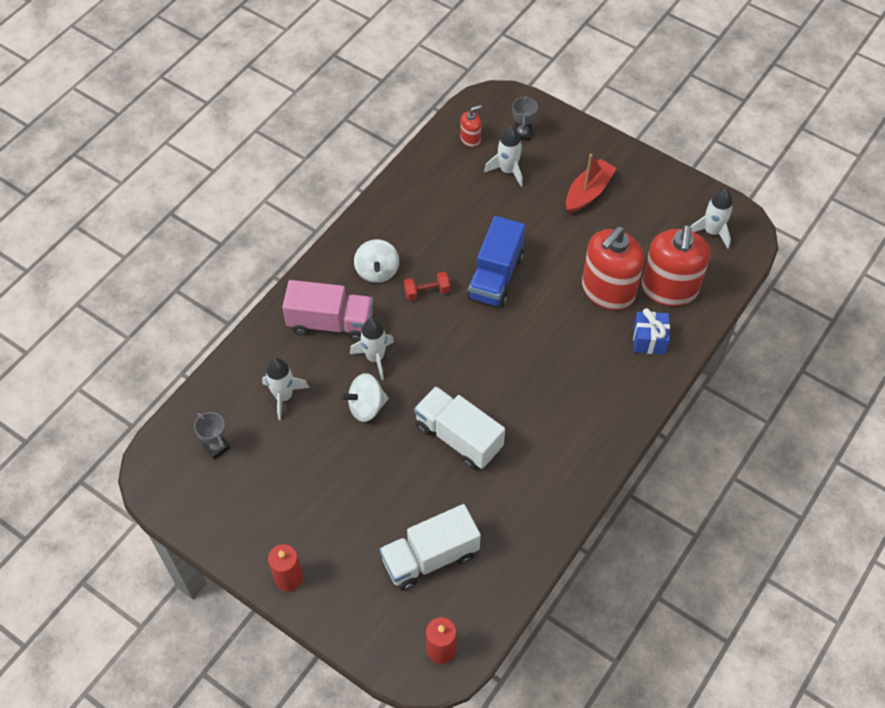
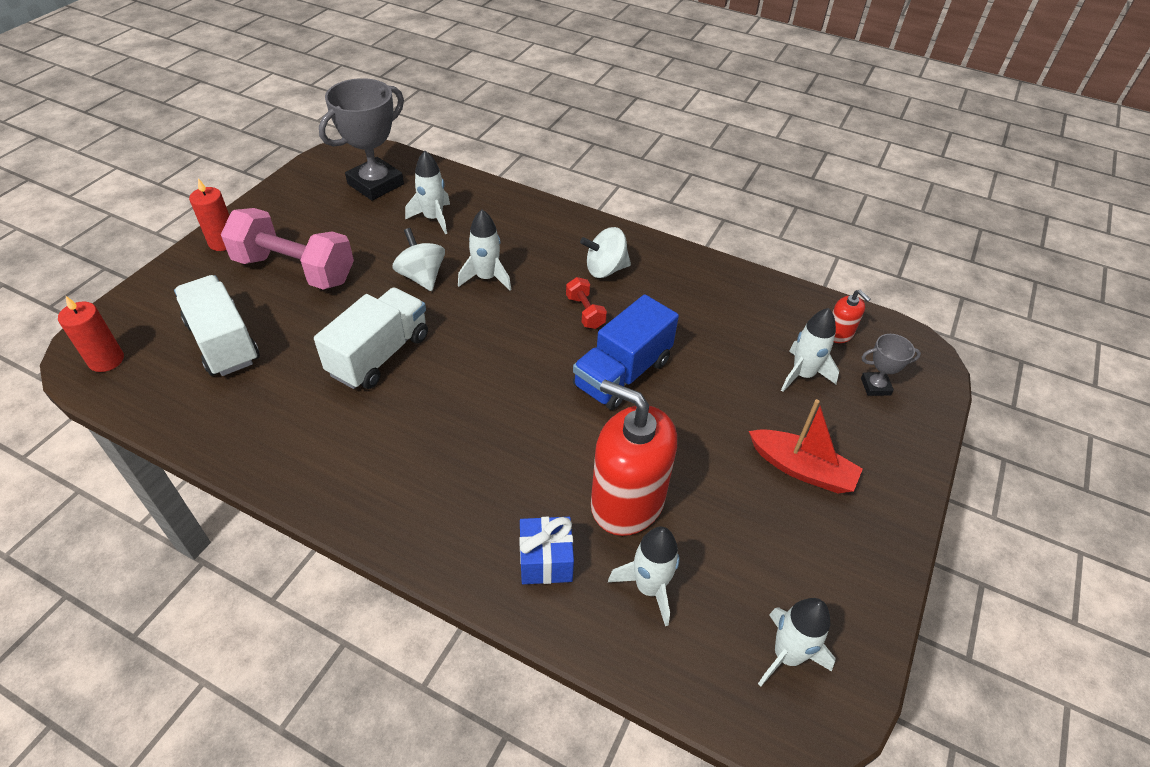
camera: 80 degrees right, 10 degrees down
(217, 447) = (375, 184): grey trophy -> grey trophy, size x2.09
(330, 323) = (528, 241): pink truck -> none
(341, 510) = (295, 270): none -> pink dumbbell
(495, 276) = (622, 373): blue truck -> blue truck turned 60 degrees counterclockwise
(669, 288) = (649, 587): red soap dispenser -> white rocket

